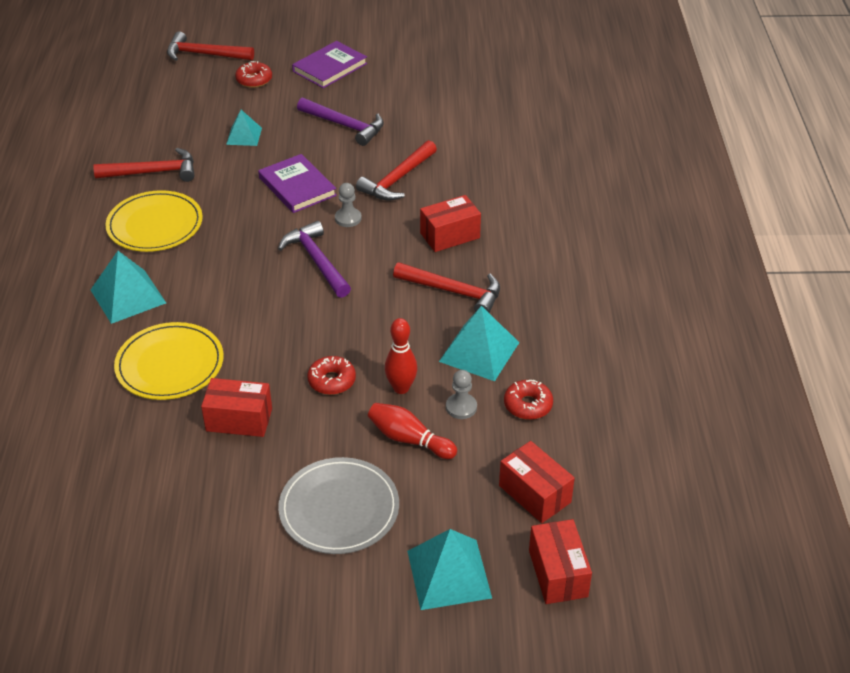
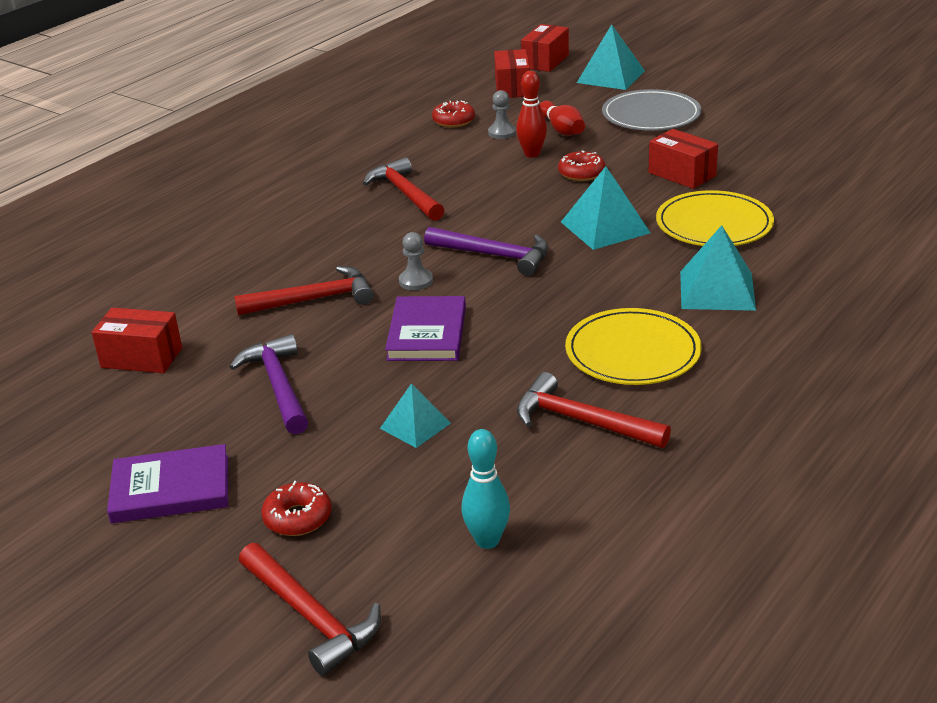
camera: 140 degrees left, 10 degrees down
(154, 104) = (487, 540): none -> turquoise bowling pin
(316, 261) = (494, 255): purple hammer -> purple hammer turned 75 degrees counterclockwise
(450, 235) = (343, 233): red box -> red box (142, 357)
(479, 351) = (443, 155): turquoise pyramid -> turquoise pyramid (605, 227)

